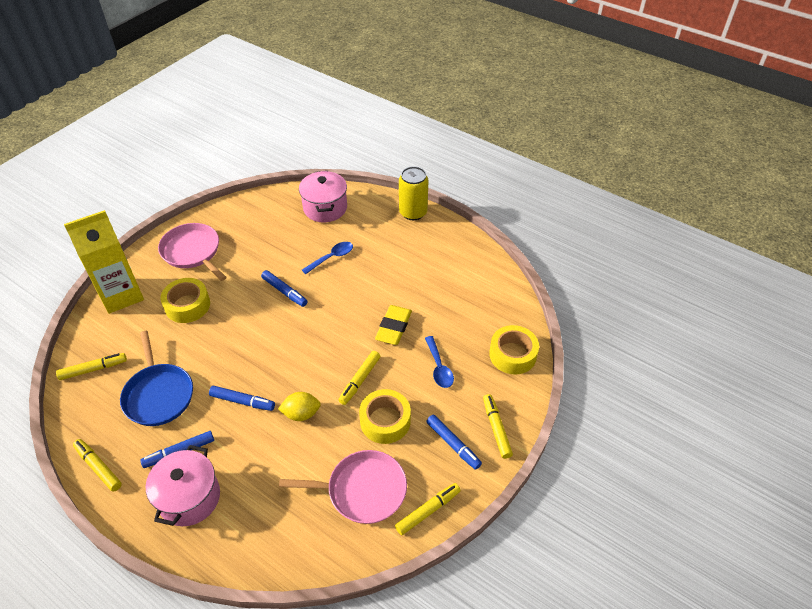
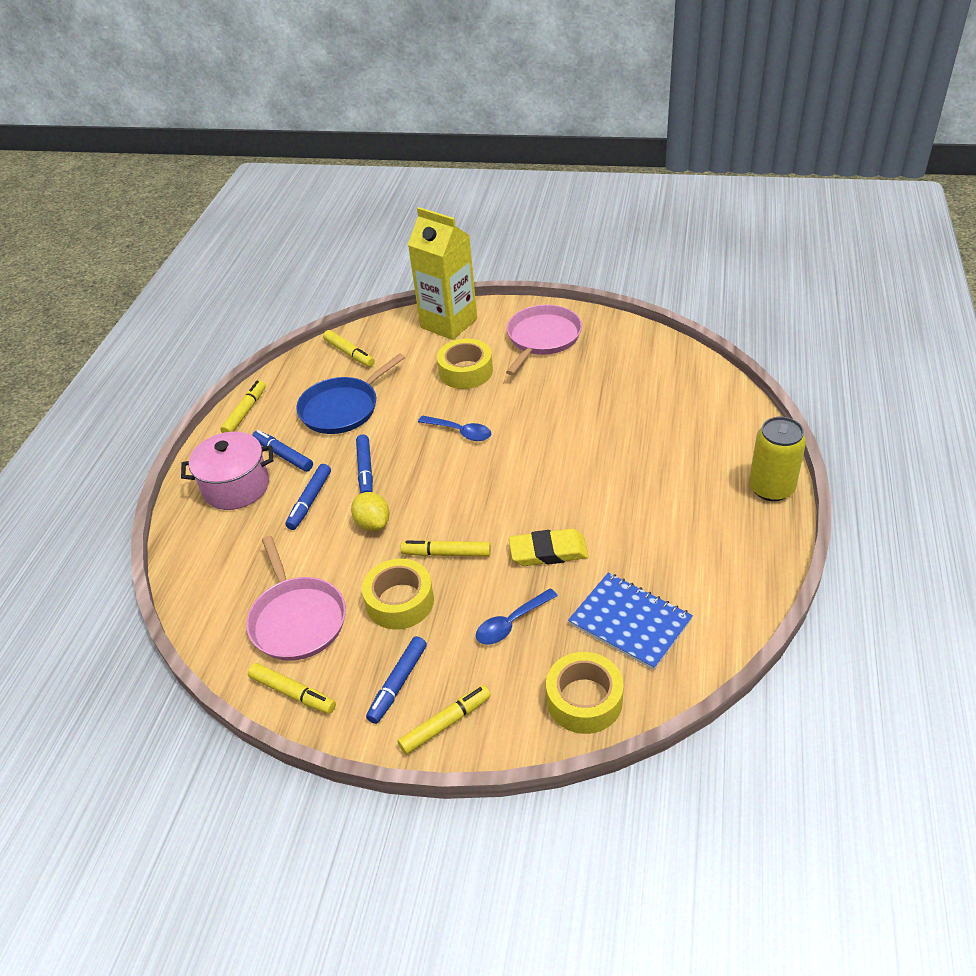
camera: 70 degrees right, 5 degrees down
(284, 292) = (536, 432): blue marker -> blue marker (309, 501)
(325, 208) = (701, 404): pink pot -> none
(331, 258) = (621, 447): blue spoon -> blue spoon (460, 432)
(470, 312) = (630, 622): none -> blue notebook

